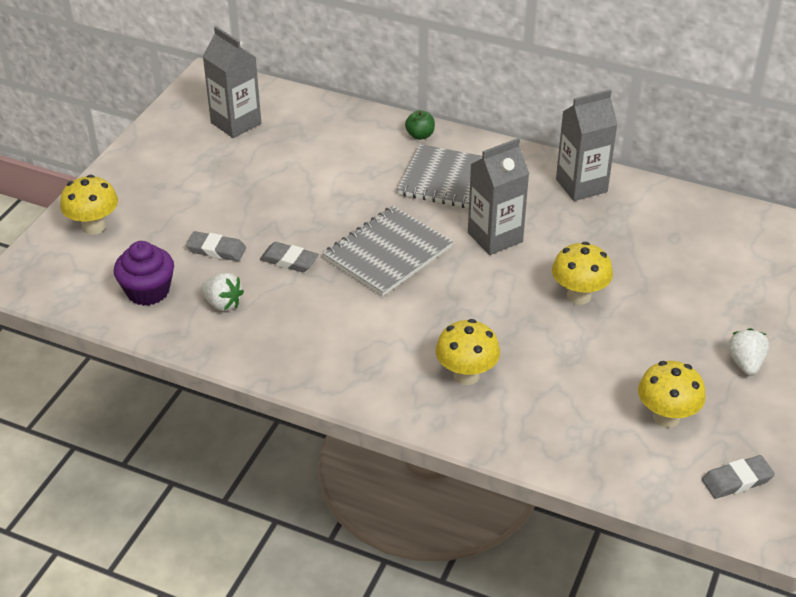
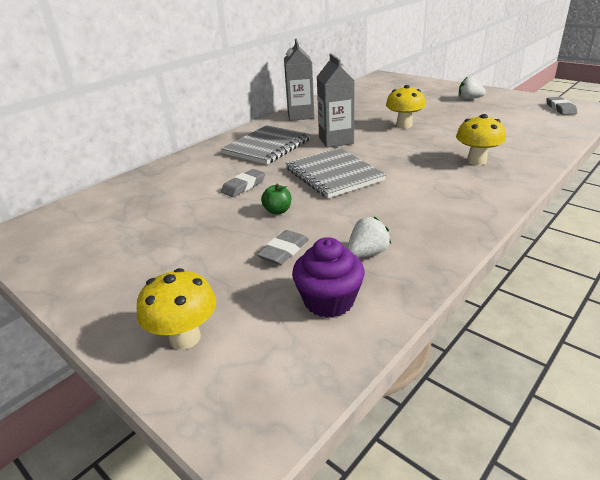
camera: 70 degrees left, 10 degrees down
(236, 123) = (98, 225): grey carton -> none
(289, 260) = (321, 214): grey eraser -> grey eraser (244, 186)
(420, 135) = (204, 152): green apple -> green apple (277, 211)
(666, 417) = (513, 117): yellow mushroom -> none

